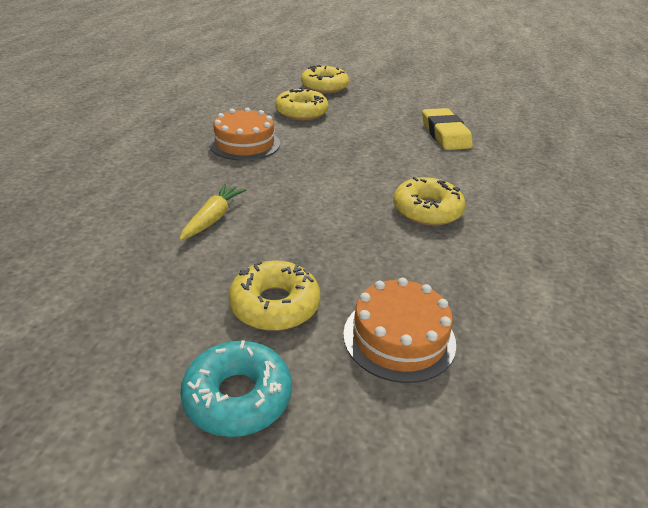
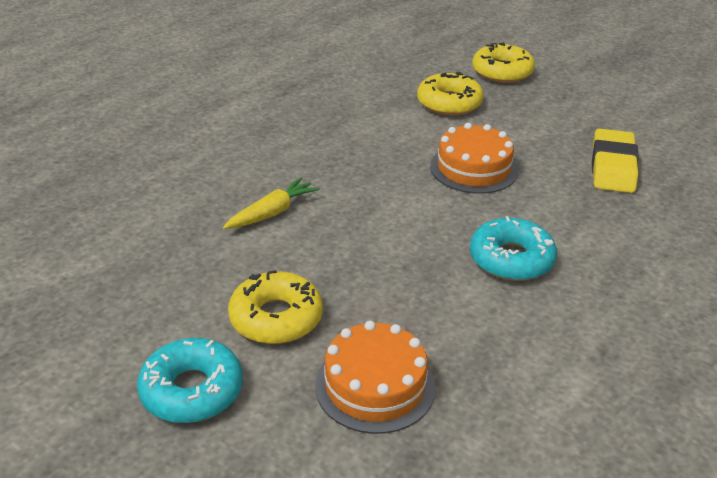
camera: 25 degrees right, 0 degrees up
(244, 143) = (357, 132): orange cake -> orange cake (473, 168)
(427, 210) = (511, 259): yellow donut -> turquoise donut

